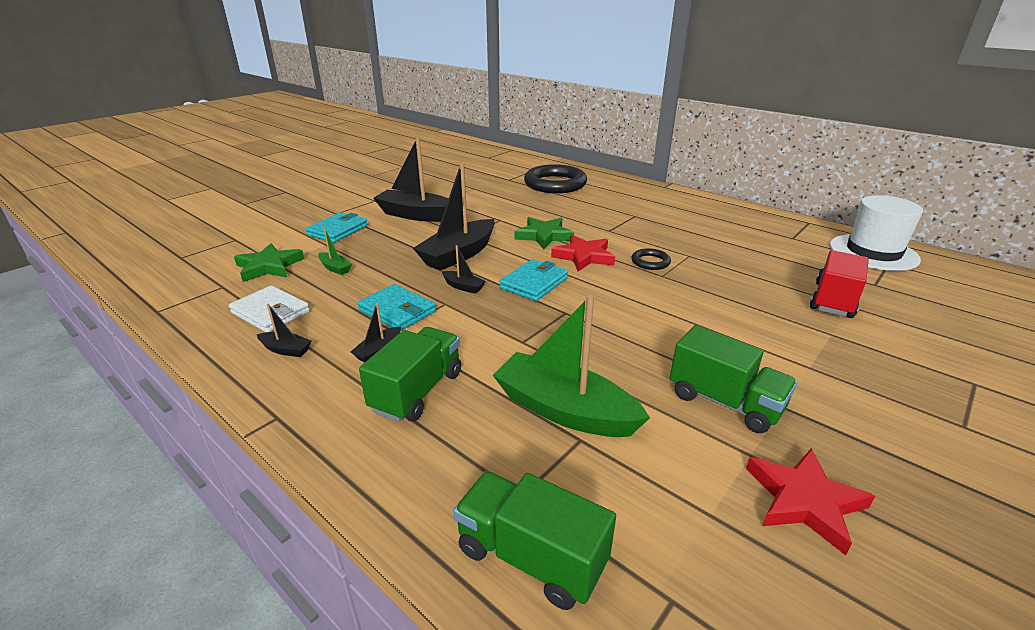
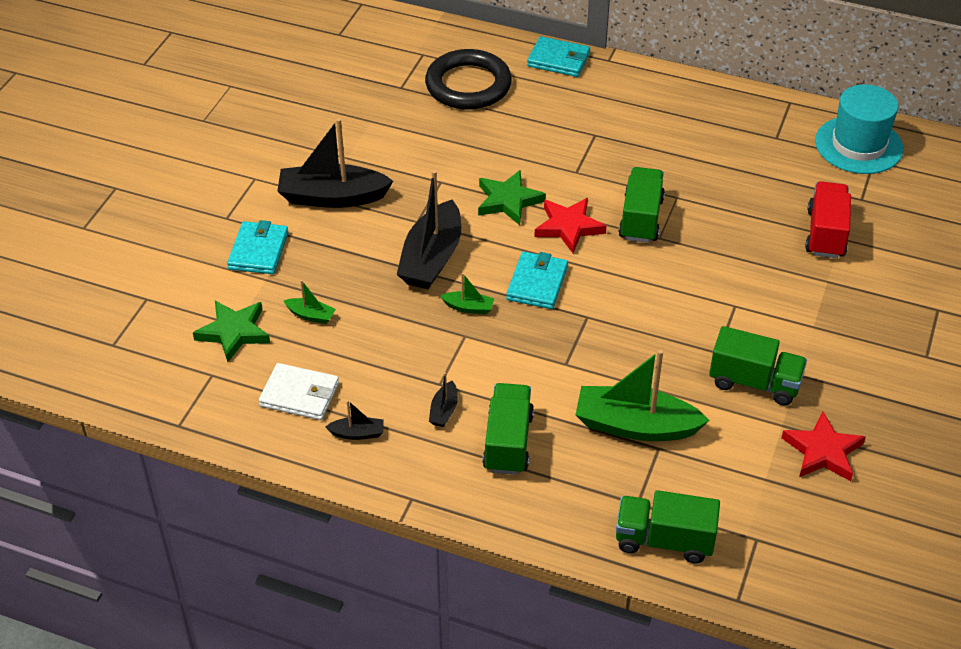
camera: 20 degrees left, 15 degrees up
(397, 311) = (425, 358): turquoise wallet -> turquoise wallet (558, 60)
(463, 287) = (468, 307): black boat -> green boat
(650, 262) = (641, 218): black ring -> green truck
(873, 252) = (858, 145): white hat -> turquoise hat

